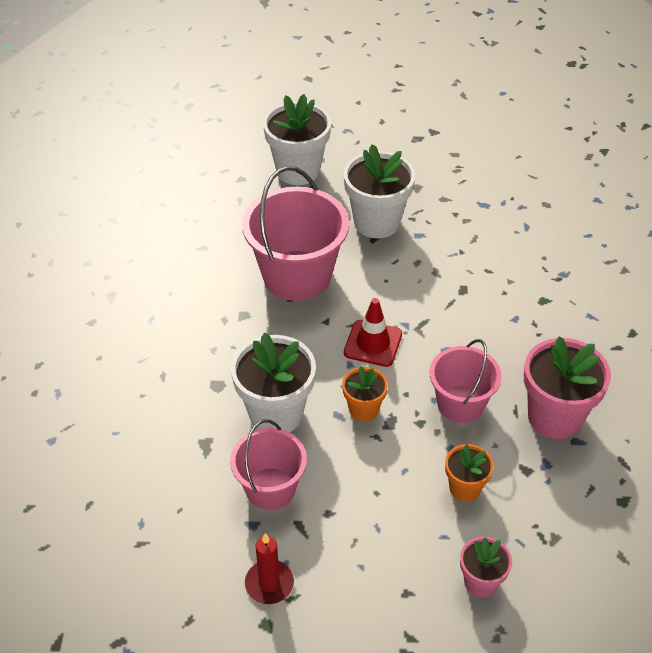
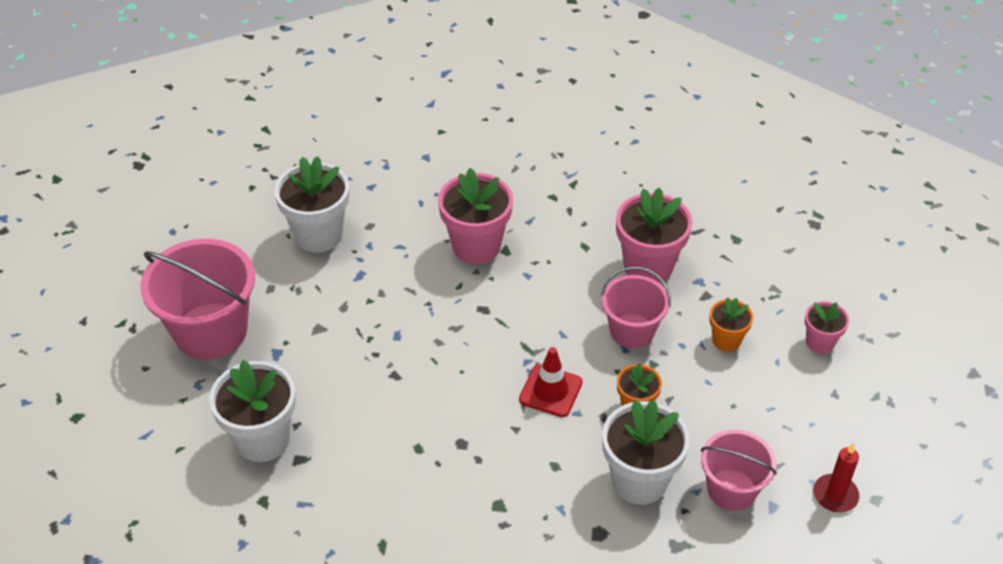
camera: 85 degrees left, 0 degrees up
(297, 276) = (444, 451): pink bucket -> pink bucket (211, 331)
(377, 222) = (370, 370): white flower pot -> white flower pot (318, 234)
(543, 278) = (476, 246): none -> pink flower pot

